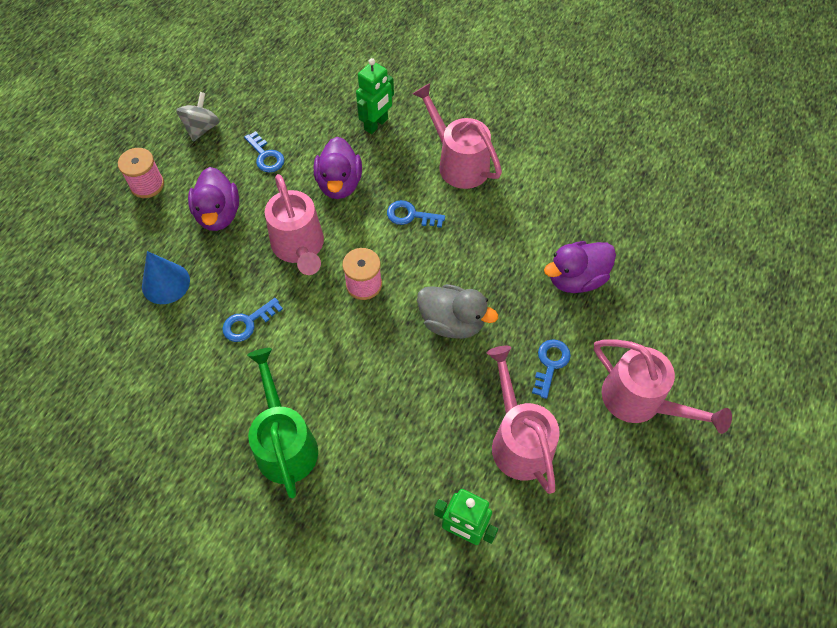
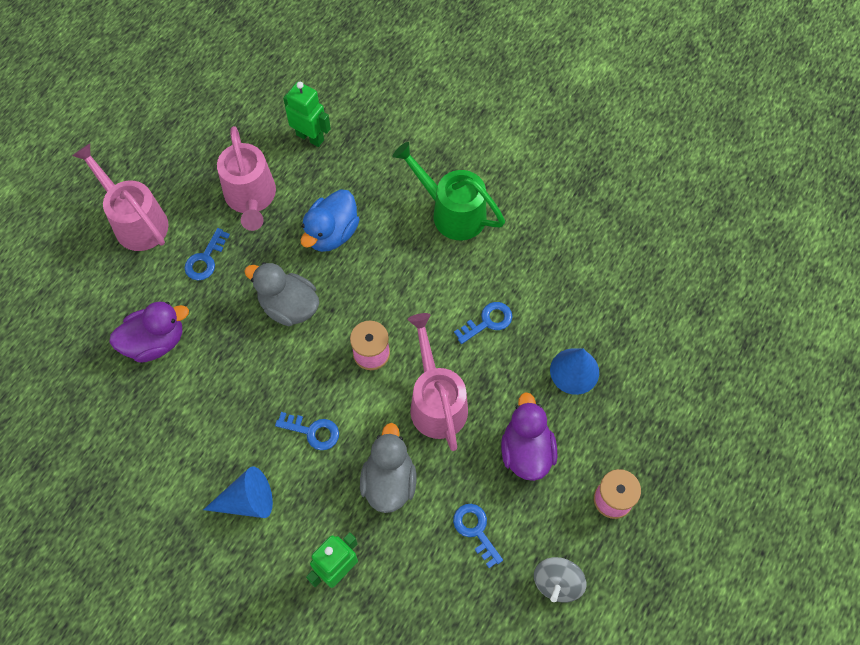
camera: 175 degrees left, 5 degrees up
(284, 442) = (451, 211): green watering can -> green watering can turned 135 degrees clockwise
(339, 184) = (389, 481): purple duck -> grey duck
(419, 405) = (331, 233): none -> blue duck
(458, 162) = (247, 500): pink watering can -> blue cone

